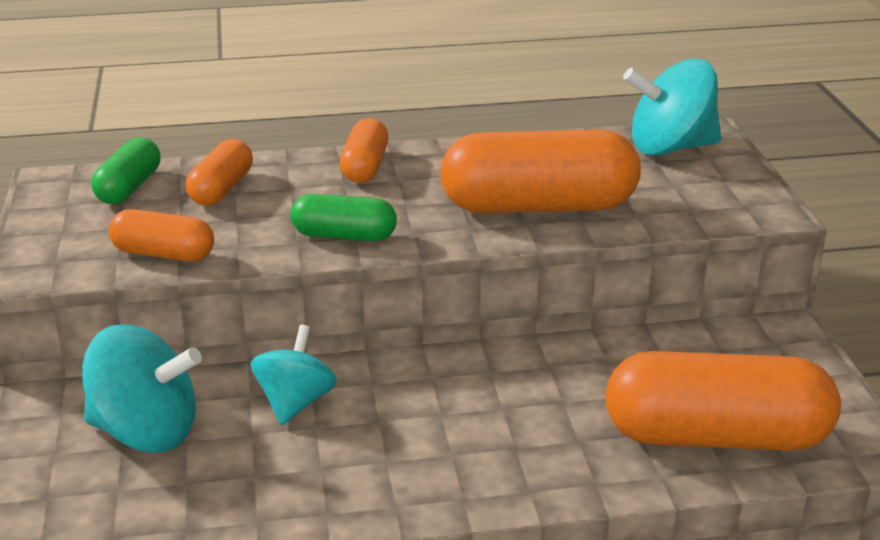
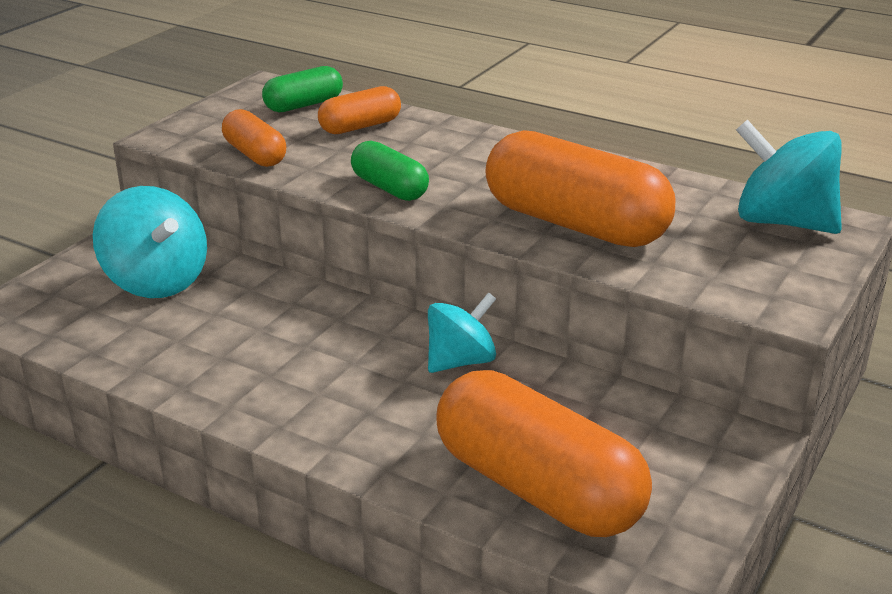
camera: 40 degrees right, 0 degrees up
(295, 402) = (268, 307): turquoise spinning top -> turquoise spinning top (460, 361)
(365, 167) = (486, 146): orange capsule -> none

